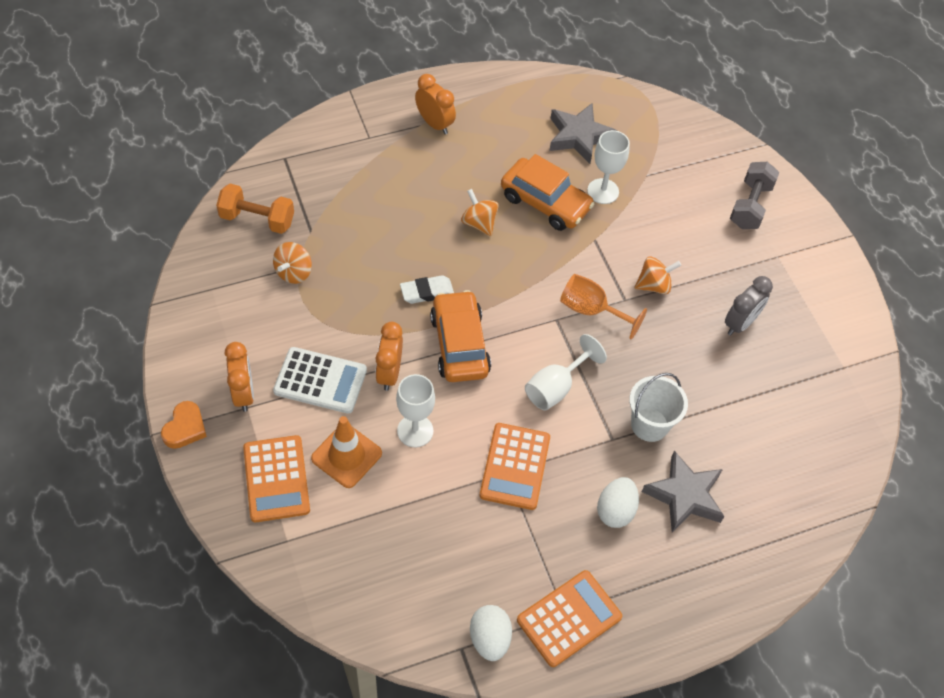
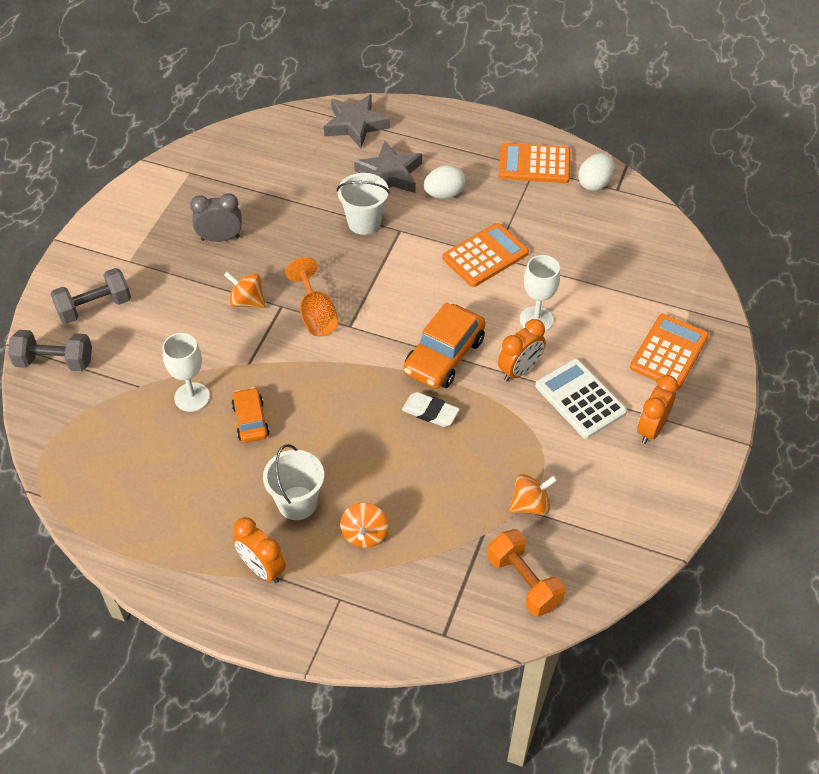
camera: 135 degrees left, 5 degrees down
(185, 428) = (718, 432): orange heart -> none
(346, 456) = (602, 335): orange traffic cone -> none
(434, 124) = (262, 568): orange clock -> orange clock turned 45 degrees counterclockwise
(455, 172) = (297, 503): none -> white bucket
(479, 223) = (326, 441): orange spinning top -> orange spinning top (365, 534)
(545, 202) = (251, 420): orange car -> orange car, size x0.60
(555, 387) = (403, 283): white goblet -> none
(579, 136) = (149, 460): grey star -> grey star (355, 125)
(721, 153) = (54, 361): none -> grey dumbbell

